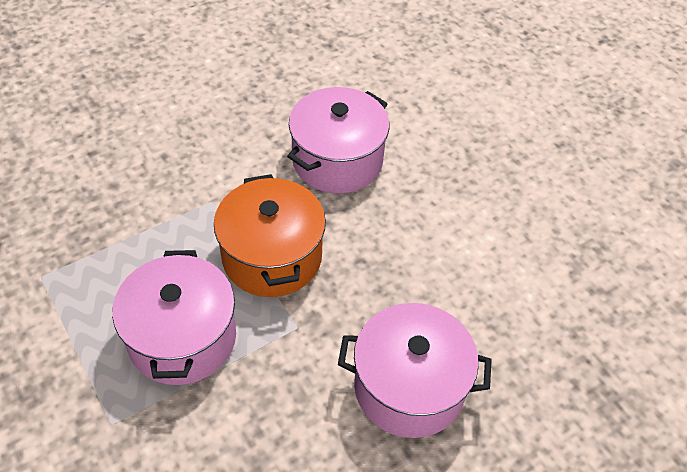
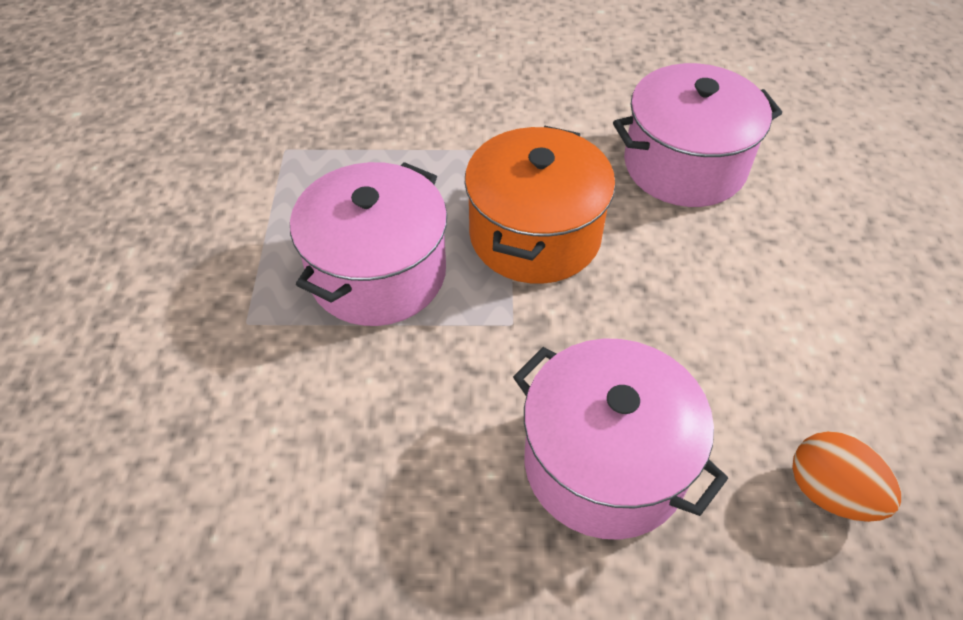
camera: 35 degrees right, 0 degrees up
(536, 335) = (830, 493): none -> orange egg

